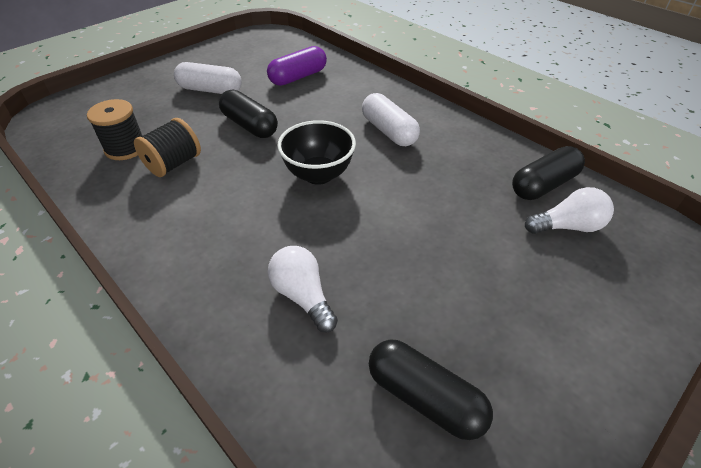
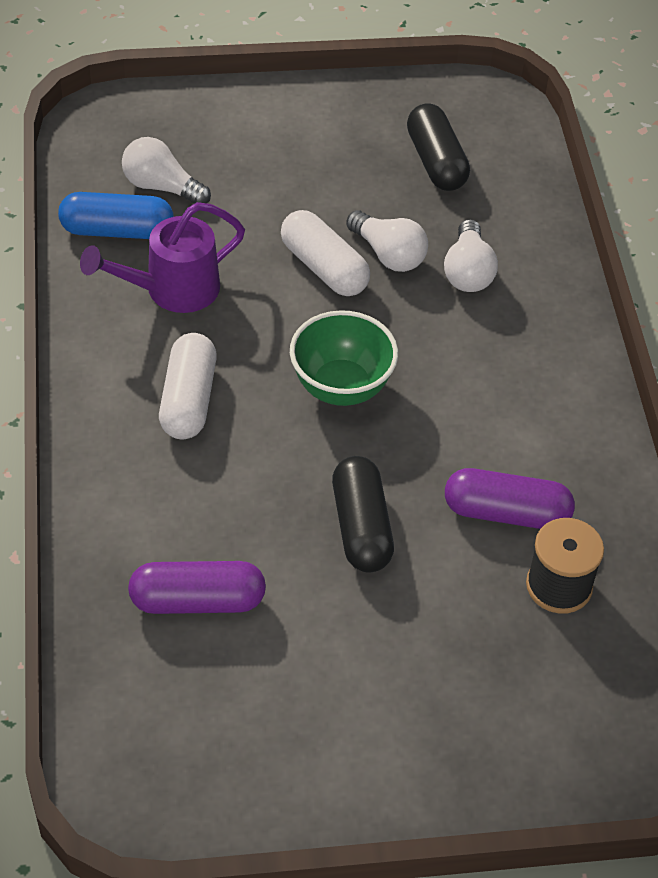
camera: 145 degrees left, 5 degrees up
(174, 164) = (506, 513): black spool -> purple capsule
(210, 90) = (365, 657): white capsule -> white capsule (324, 268)
(318, 175) = (341, 387): black bowl -> green bowl
(373, 272) = (388, 254): none -> white light bulb
(468, 172) = (172, 290): none -> purple watering can
(543, 185) = (117, 231): black capsule -> blue capsule

